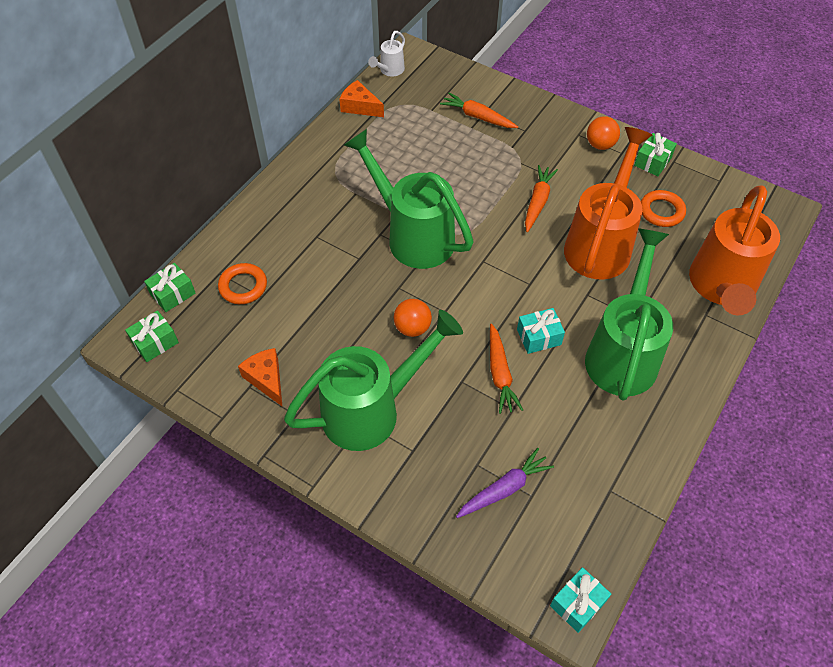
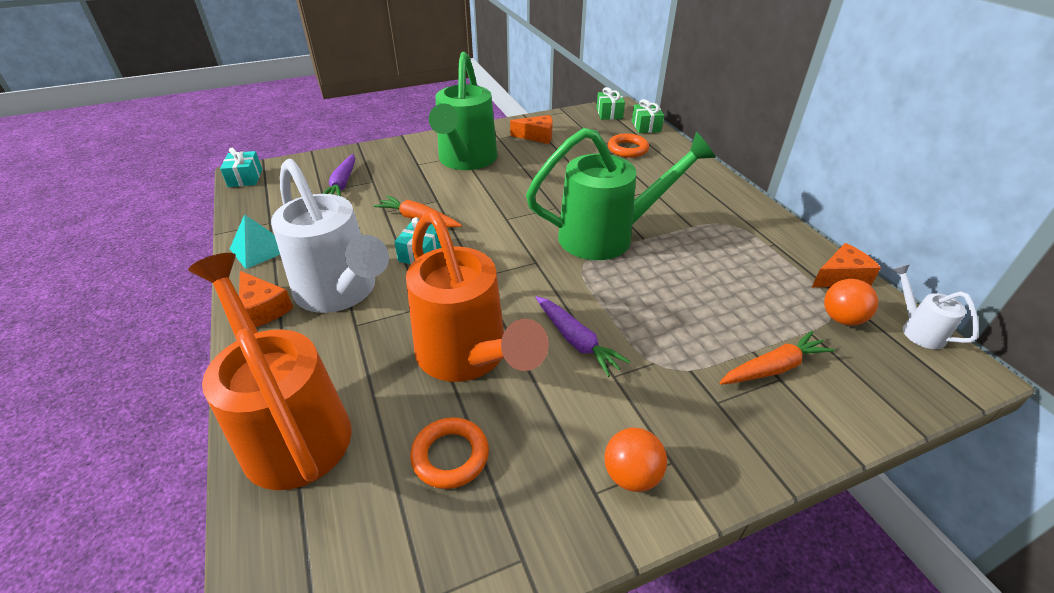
camera: 125 degrees right, 15 degrees down
(412, 328) = (509, 199): orange ball -> orange ball (841, 318)
(537, 202) = (576, 341): orange carrot -> purple carrot
(623, 353) = (341, 292): green watering can -> white watering can
(643, 458) = (259, 250): none -> turquoise pyramid
(652, 162) = (545, 523): green gift -> none
(682, 386) = (263, 309): none -> orange cheese

